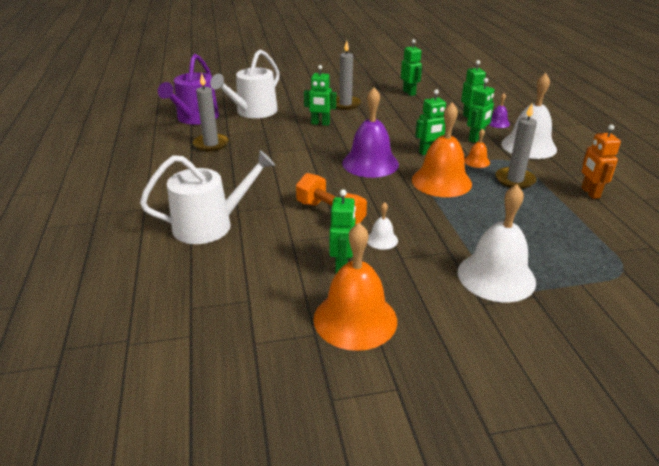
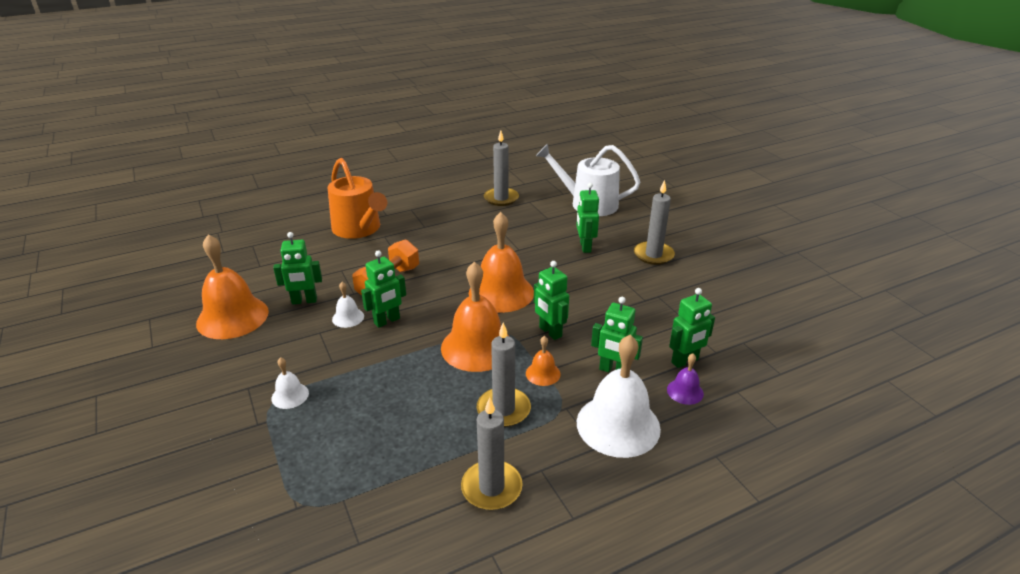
camera: 75 degrees right, 0 degrees up
(195, 118) = (553, 179): purple watering can -> none
(210, 225) = (359, 229): white watering can -> orange watering can
(370, 163) = (501, 292): purple bell -> orange bell
(409, 92) = (736, 299): green robot -> green robot (387, 321)
(496, 276) = (290, 395): white bell -> white bell, size x0.46
(590, 193) = (491, 488): orange robot -> grey candle

